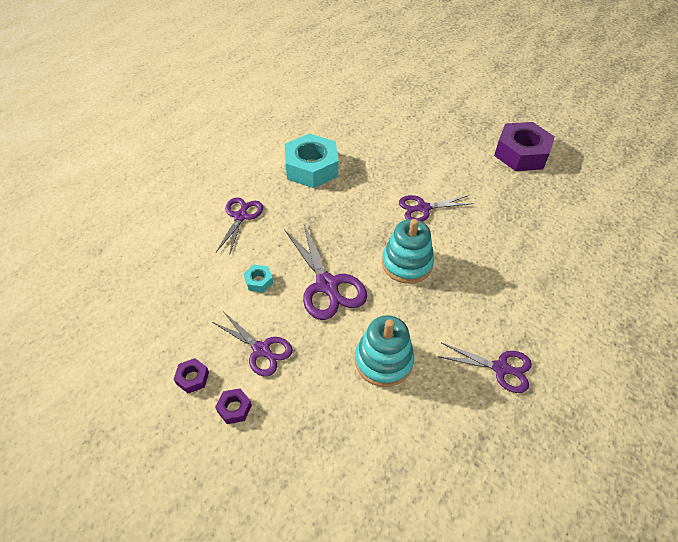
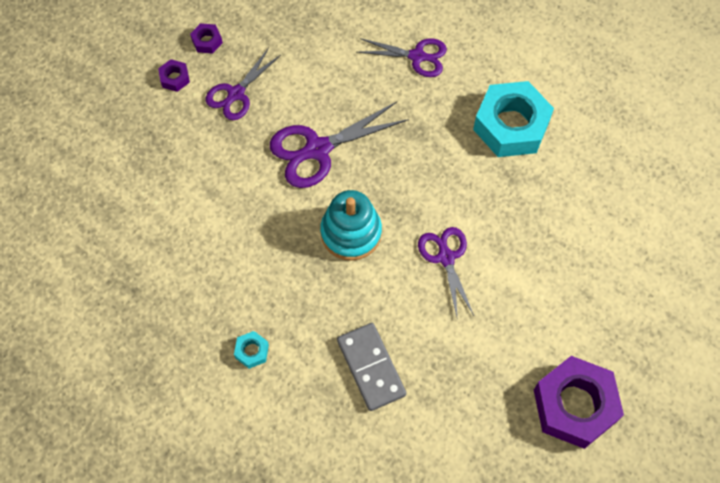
camera: 90 degrees right, 15 degrees up
(258, 281) = (322, 83): turquoise nut -> turquoise nut (252, 351)
(383, 361) = (220, 204): turquoise stacking toy -> none
(500, 368) = (208, 318): purple scissors -> none
(520, 254) = (371, 367): none -> grey domino

